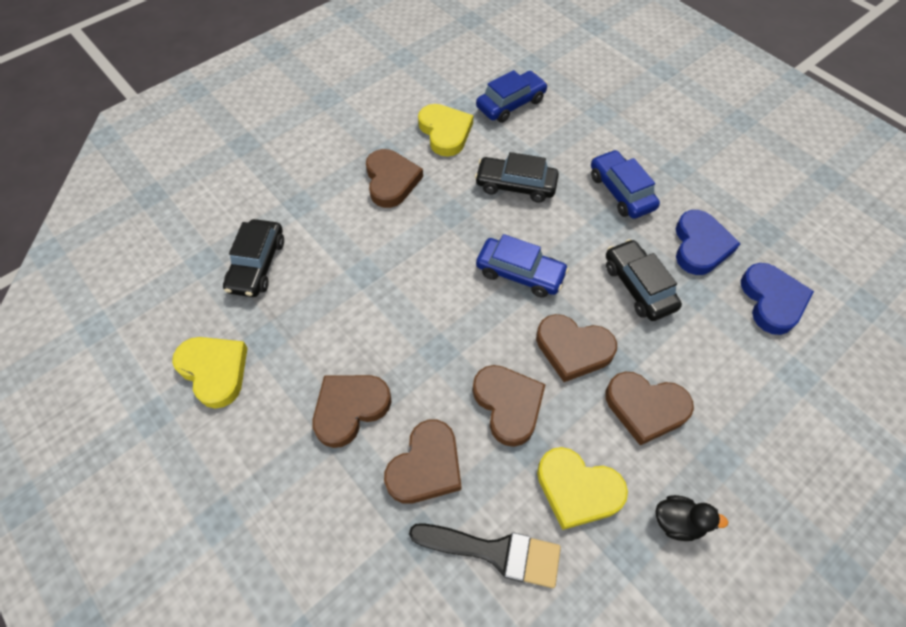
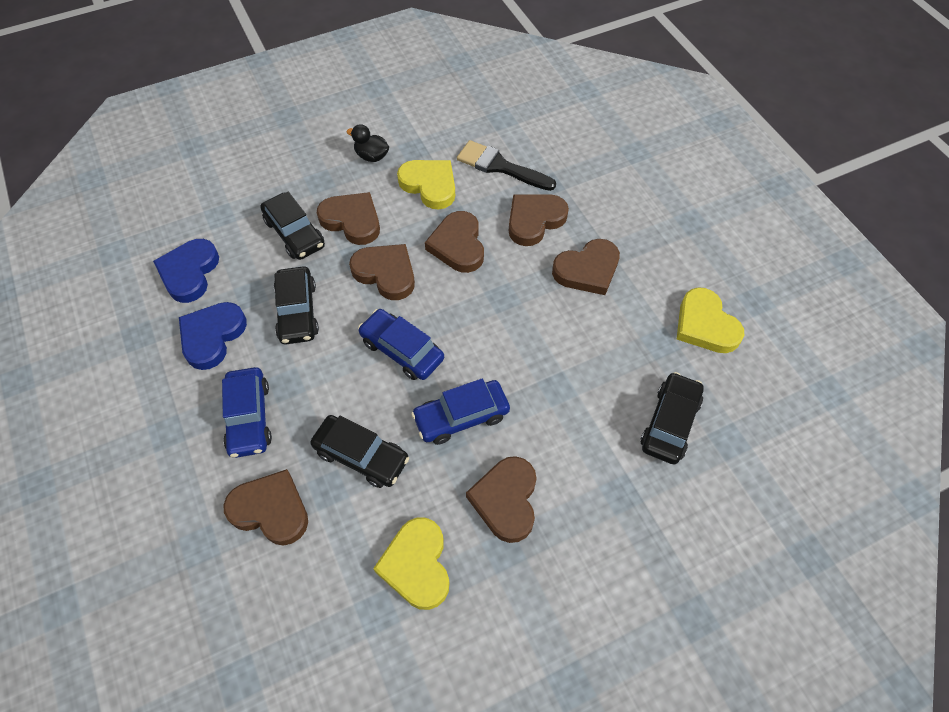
camera: 165 degrees left, 0 degrees up
(511, 104) = (308, 596): blue car -> blue car (461, 416)
(564, 140) = (271, 510): none -> brown heart
(699, 373) = (294, 233): none -> black car

